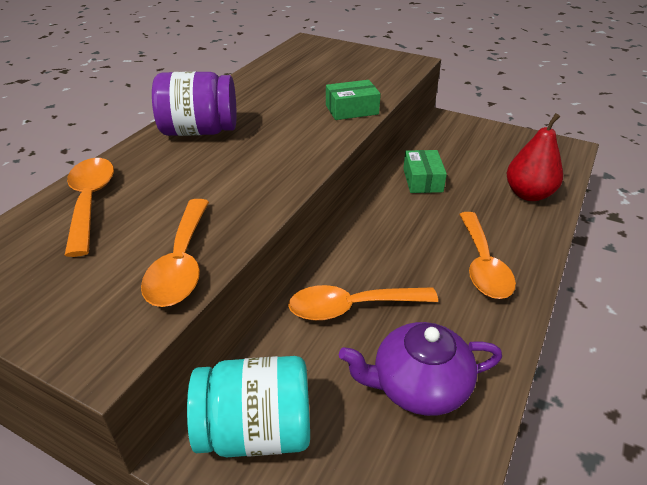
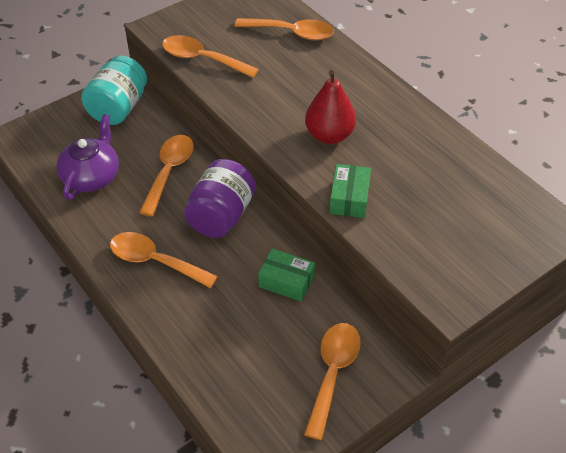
camera: 115 degrees right, 10 degrees up
(199, 131) = (362, 94): purple jar -> purple jar (221, 215)
(478, 141) = (332, 373): none -> orange spoon
(528, 194) = (214, 353): red pear -> red pear (329, 135)

